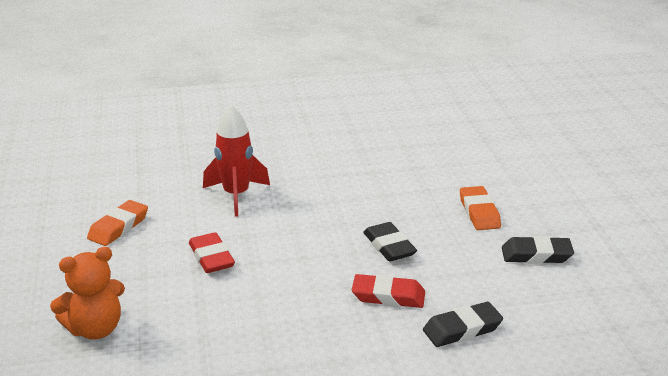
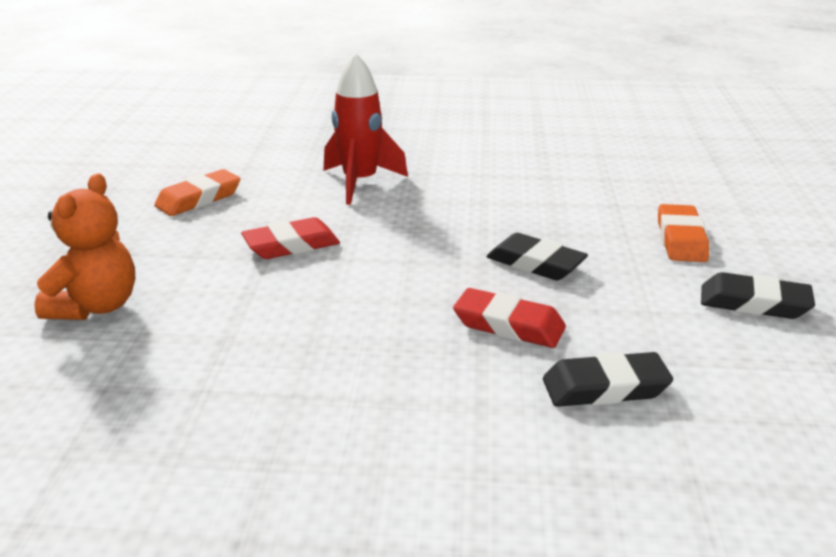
camera: 15 degrees right, 0 degrees up
(95, 329) = (96, 307): orange teddy bear -> orange teddy bear turned 60 degrees counterclockwise
(211, 257) = (291, 245): red eraser -> red eraser turned 75 degrees clockwise
(389, 246) = (535, 264): black eraser -> black eraser turned 45 degrees counterclockwise

